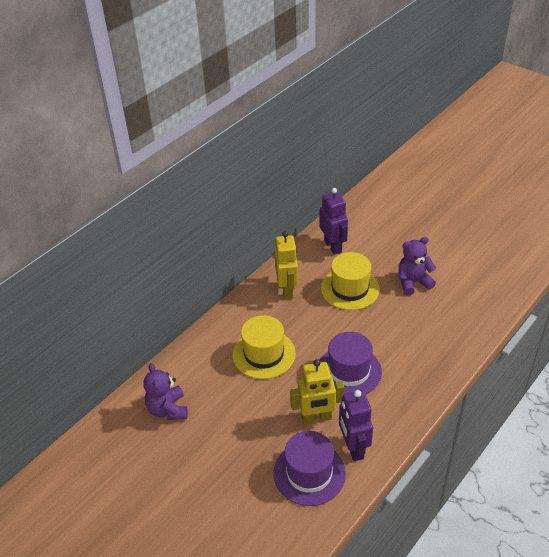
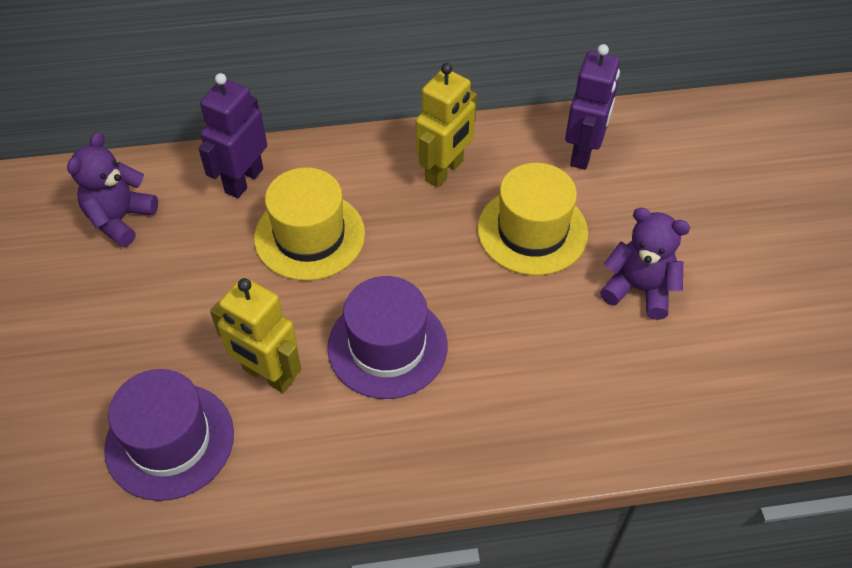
camera: 40 degrees right, 10 degrees up
(353, 448) = (262, 457): purple robot -> purple robot (243, 180)

